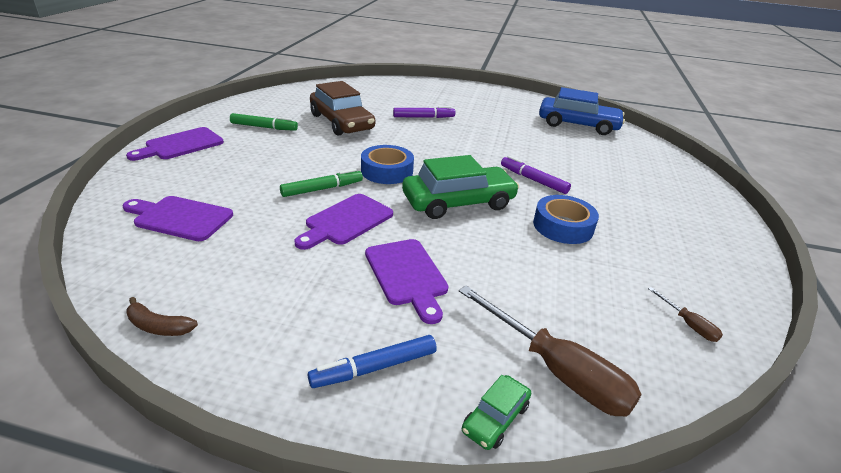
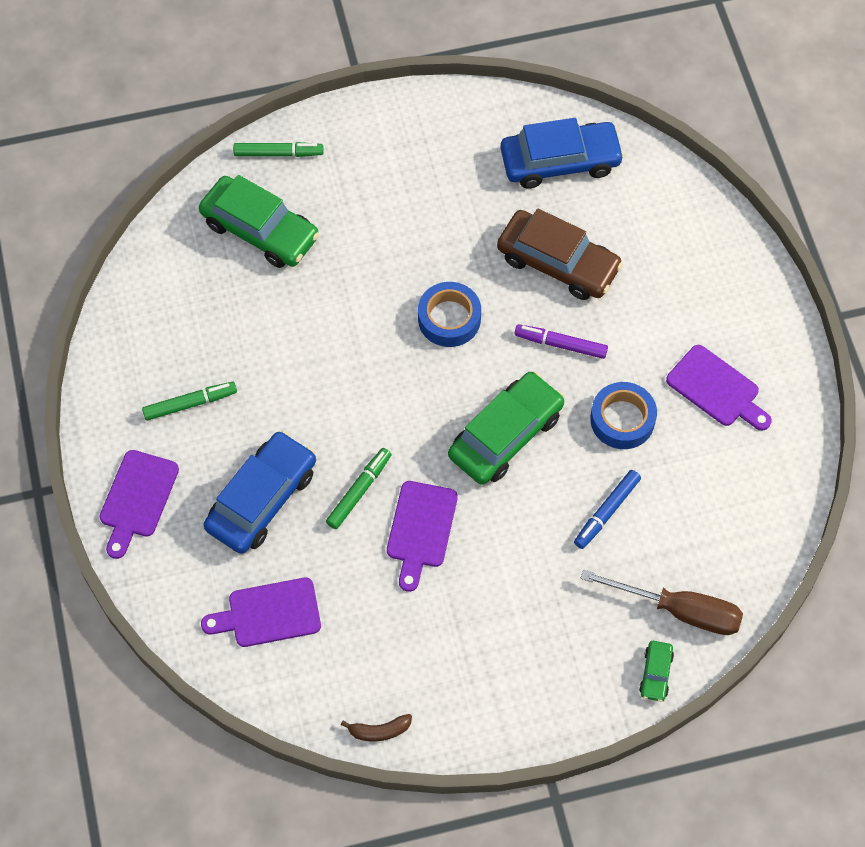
camera: 25 degrees left, 30 degrees up
(253, 170) = (262, 499): none -> blue car
(341, 122) = (270, 334): brown car -> brown car (558, 263)
(374, 368) = (556, 678): blue marker -> blue marker (606, 512)
(377, 97) = (260, 230): none -> green car
(387, 171) = (399, 418): blue tape -> blue tape (449, 319)
(407, 275) = (521, 572): purple cutting board -> purple cutting board (716, 389)
(412, 84) = (278, 153): none -> green marker
(423, 117) = (359, 258): purple marker -> none
(688, 324) = (761, 505): brown screwdriver -> none

